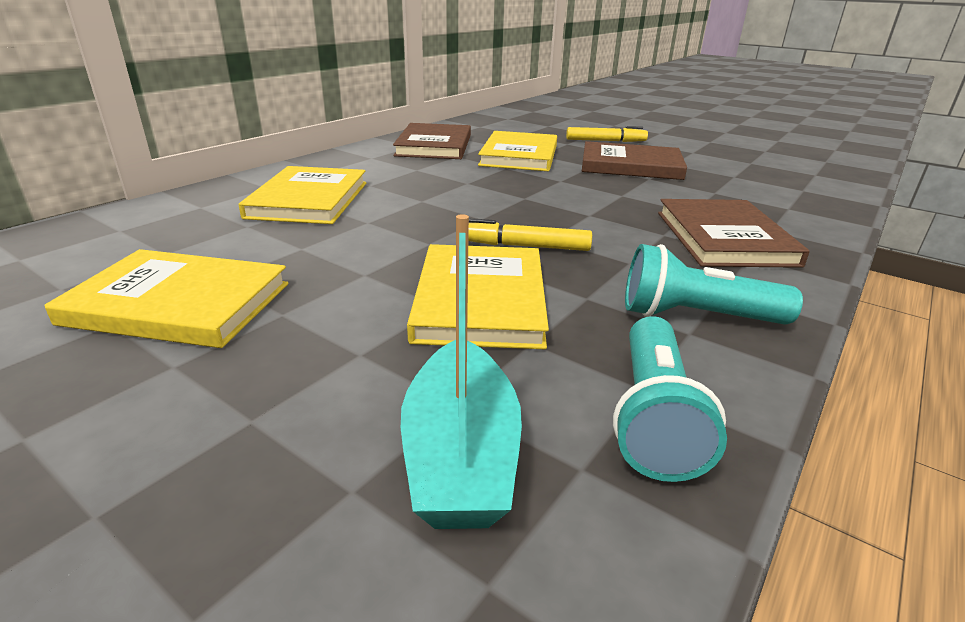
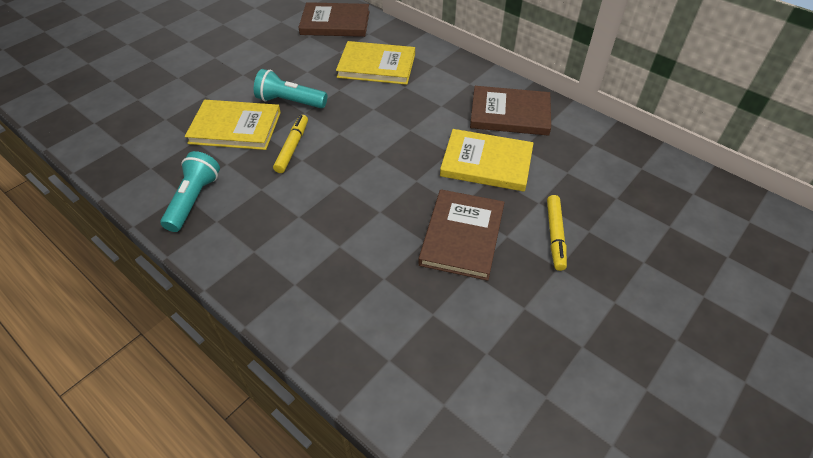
camera: 95 degrees right, 20 degrees up
(179, 303) = (259, 49): yellow book -> none
(460, 455) = (140, 119): turquoise boat -> none
(653, 416) = (134, 166): turquoise flashlight -> turquoise flashlight (290, 101)
(724, 238) = (285, 247): brown book -> brown book (335, 23)

